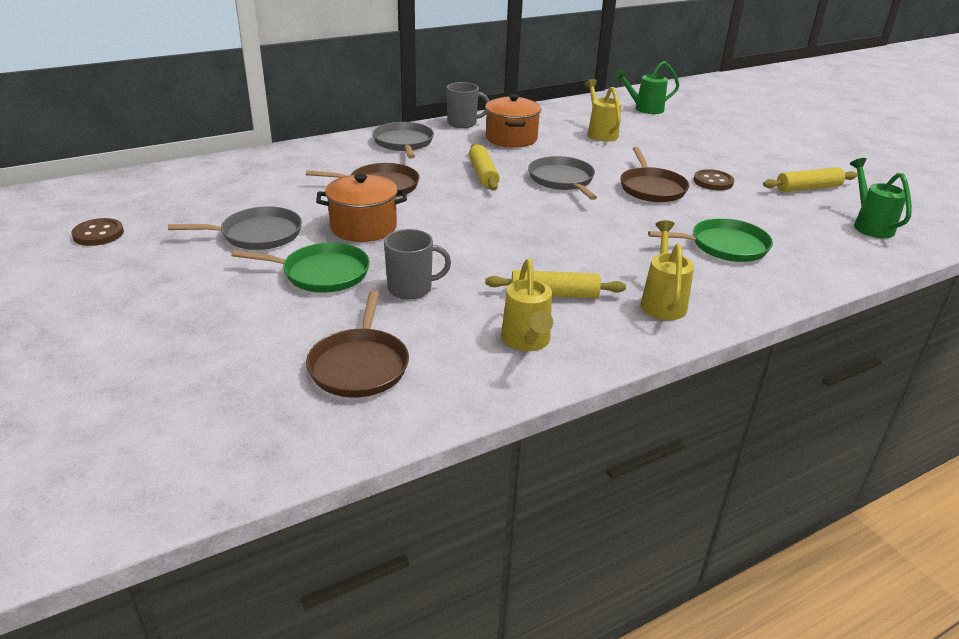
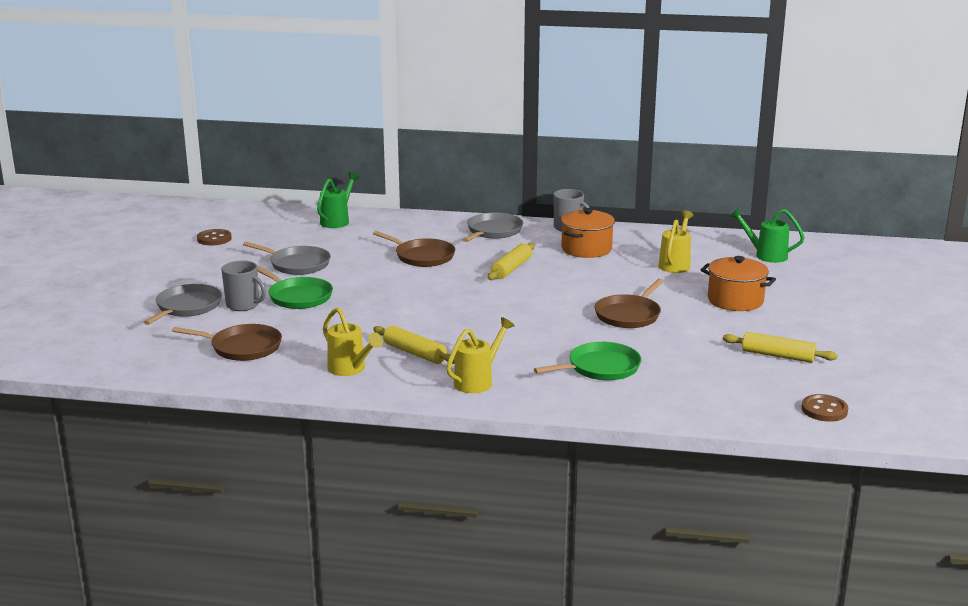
camera: 40 degrees right, 10 degrees down
(360, 365) = (242, 347): brown pan -> brown pan turned 120 degrees counterclockwise
(363, 227) = (366, 279): orange pot -> orange pot (735, 300)
(411, 289) = (334, 321): grey mug -> grey mug (243, 305)
(526, 342) = (350, 369): yellow watering can -> yellow watering can turned 75 degrees counterclockwise
(562, 180) = (565, 289): grey pan -> grey pan (187, 307)
(713, 182) = (695, 326): brown button -> brown button (824, 410)
(724, 246) = (600, 368): green pan -> green pan turned 60 degrees counterclockwise
(869, 225) = (767, 396): green watering can -> green watering can (337, 221)

